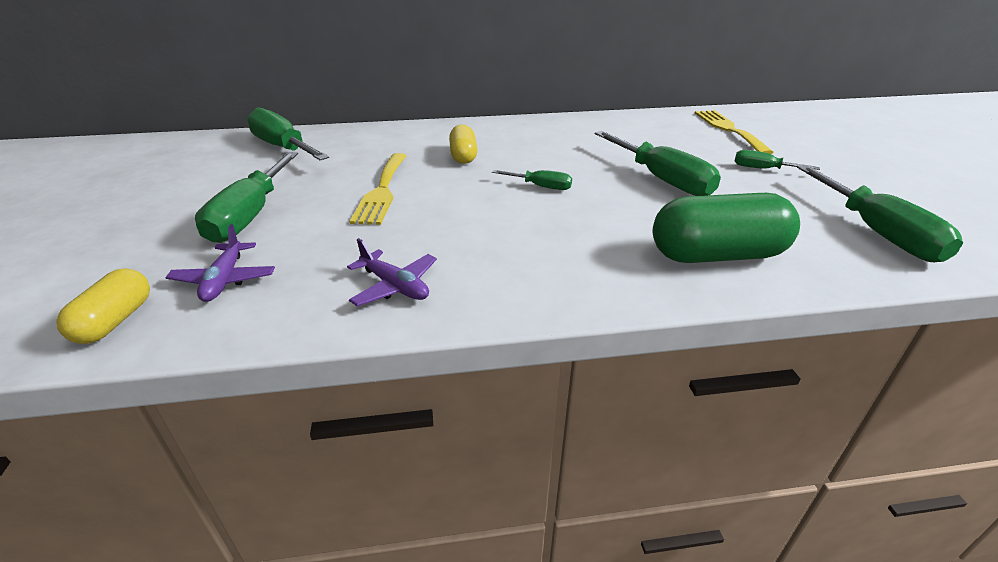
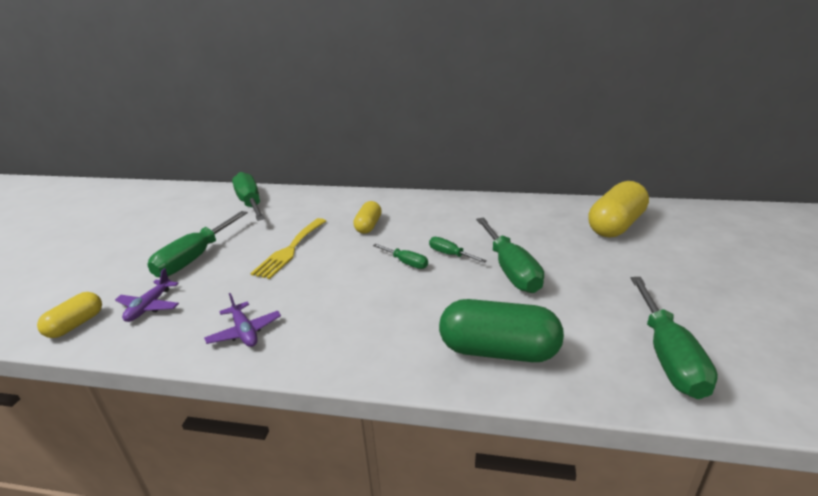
camera: 20 degrees right, 5 degrees down
(729, 129) = (616, 225): yellow fork -> yellow capsule
(762, 169) = (613, 272): green screwdriver -> green screwdriver (450, 254)

